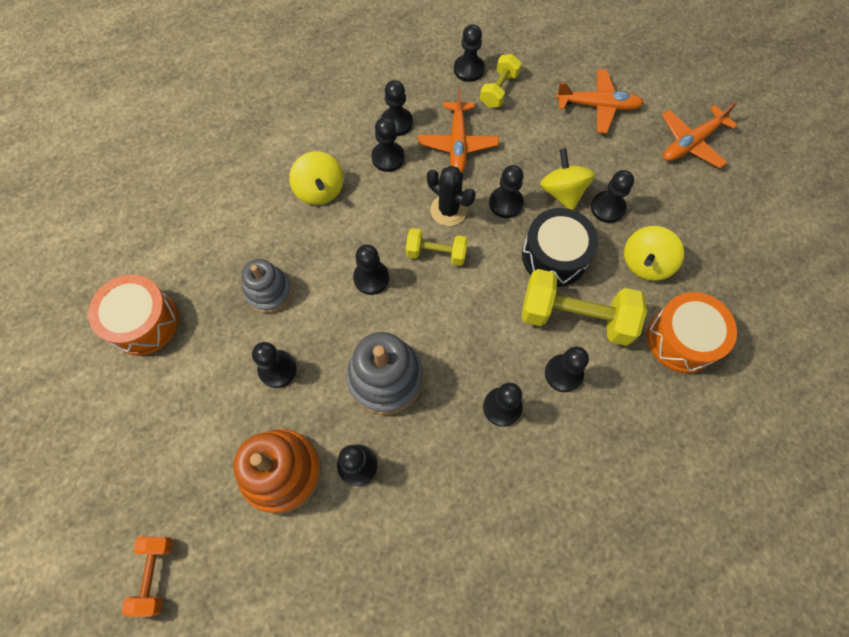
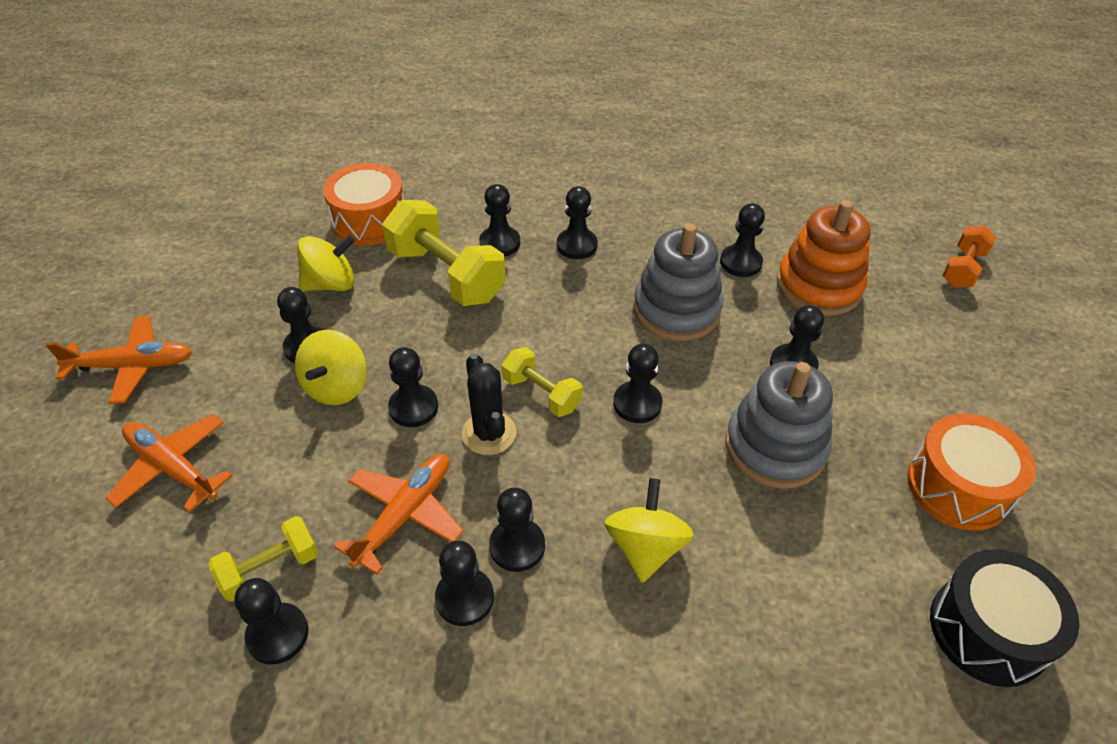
camera: 150 degrees left, 20 degrees down
(269, 291) = (775, 447): grey stacking toy -> grey stacking toy, size x1.53
(554, 256) = (413, 330): black drum -> black drum (988, 630)

